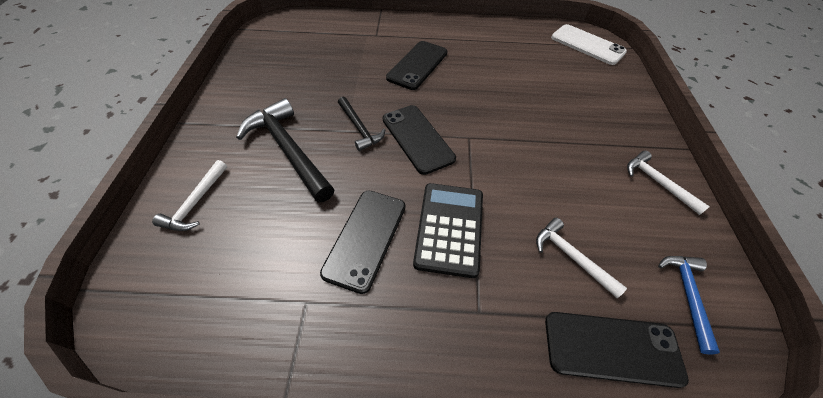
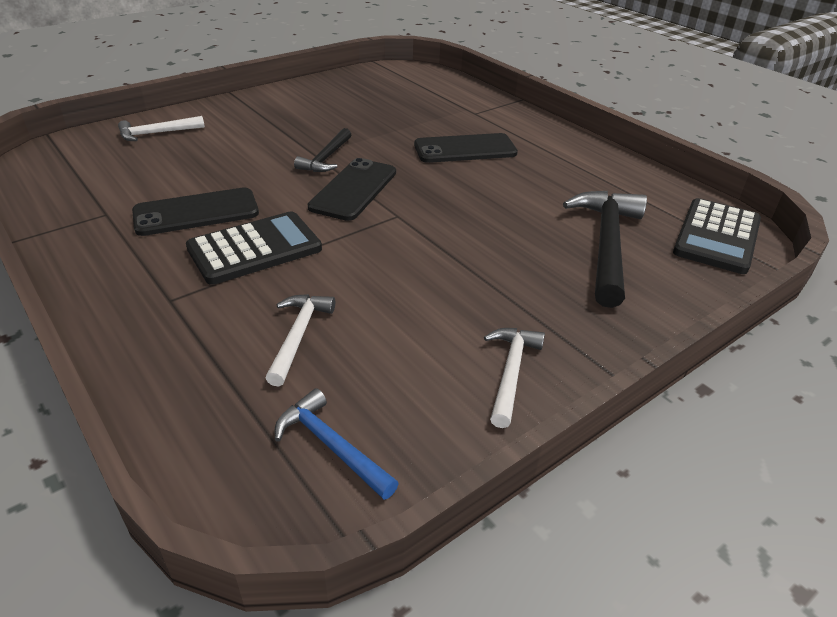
camera: 50 degrees right, 15 degrees down
(288, 150) = (256, 141): black hammer -> black hammer (607, 244)
(587, 45) = (717, 237): white phone -> black calculator
(612, 349) = (196, 400): black phone -> none
(687, 295) = (331, 446): blue hammer -> blue hammer turned 105 degrees counterclockwise

